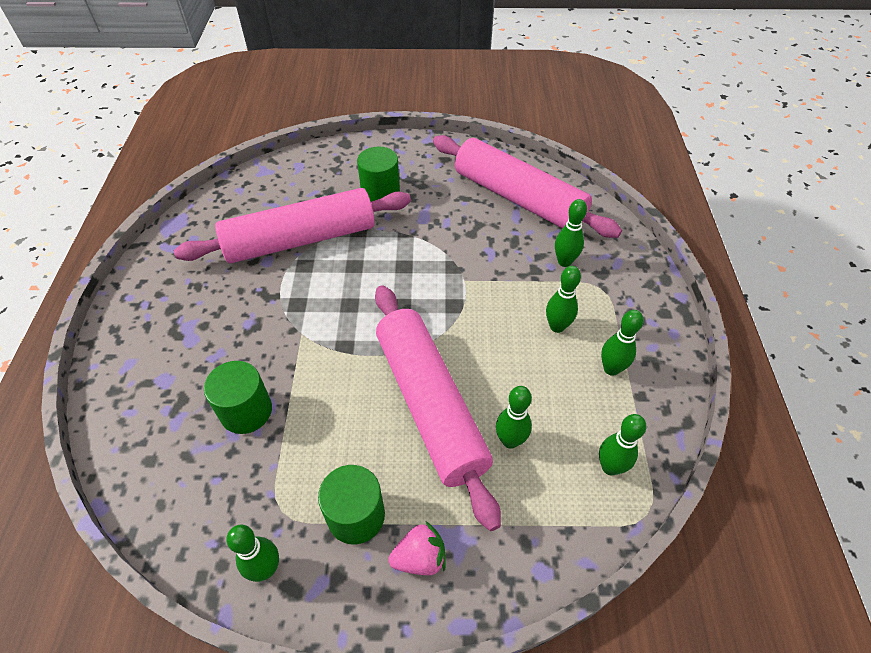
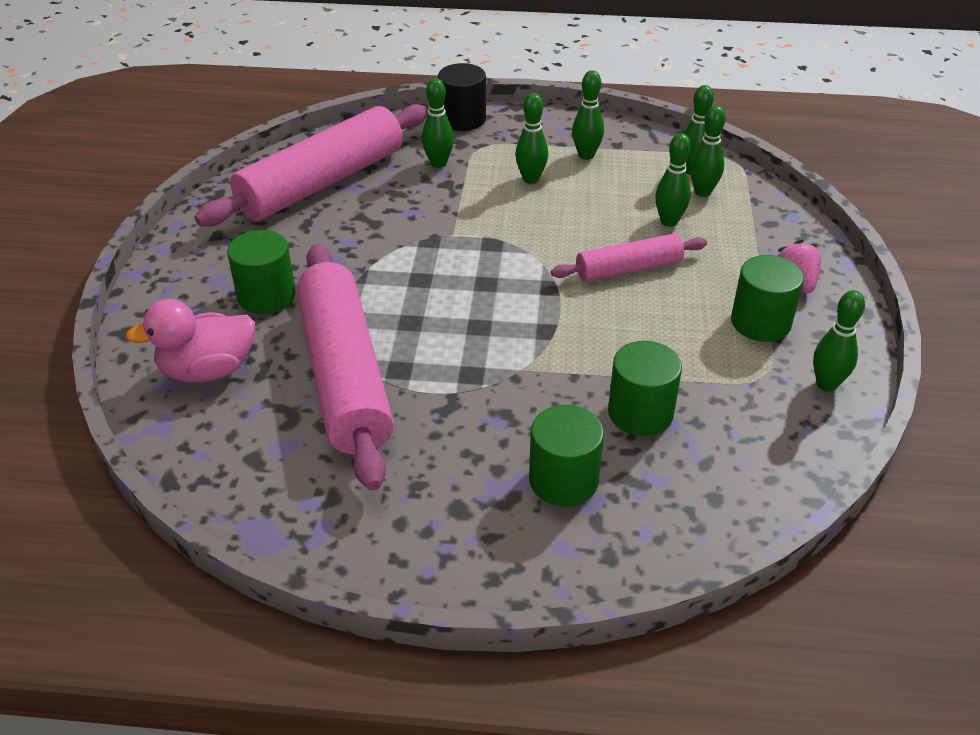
camera: 85 degrees left, 10 degrees down
(186, 362) = (563, 480): none -> green cylinder
(309, 180) = (208, 370): none -> pink duck
(430, 404) = (628, 268): pink rolling pin -> pink rolling pin, size x0.53
(570, 475) = (702, 192): none -> green bowling pin
(643, 271) = (462, 119): none -> black cylinder

